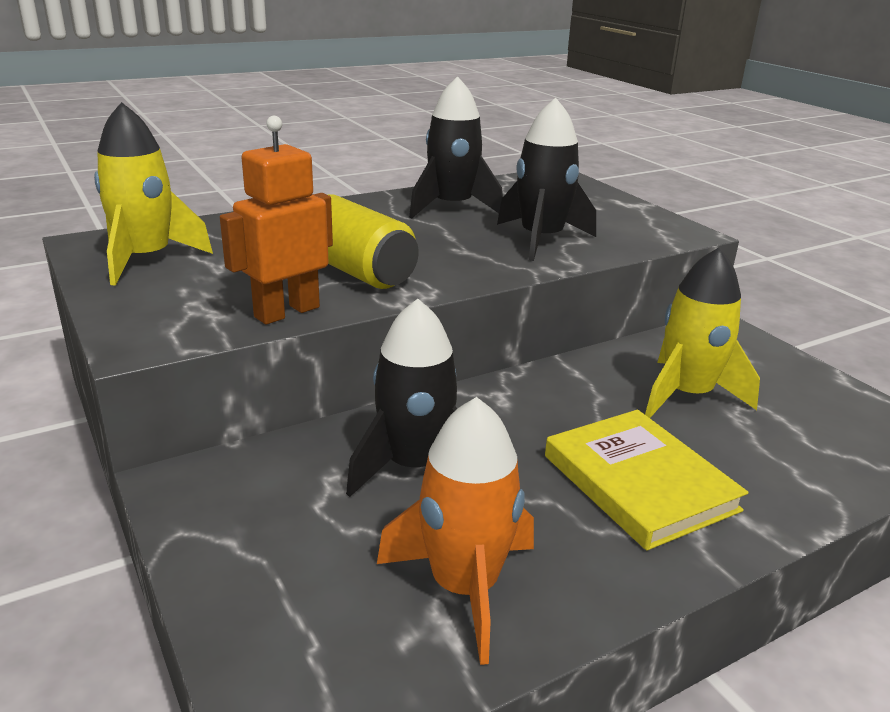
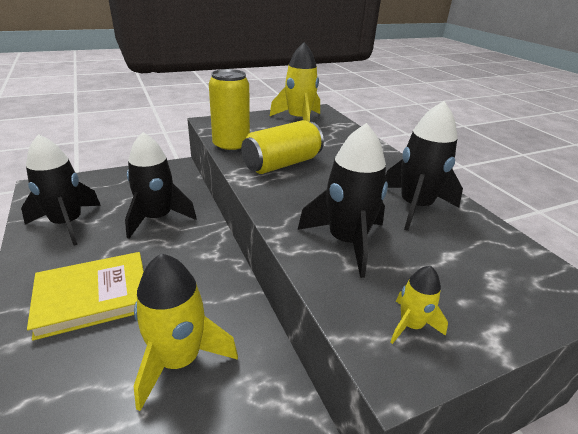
camera: 95 degrees right, 5 degrees up
(286, 312) = (231, 146): orange robot -> yellow can
(464, 587) = (67, 223): orange rocket -> black rocket
(641, 225) = (411, 325): none -> yellow rocket

